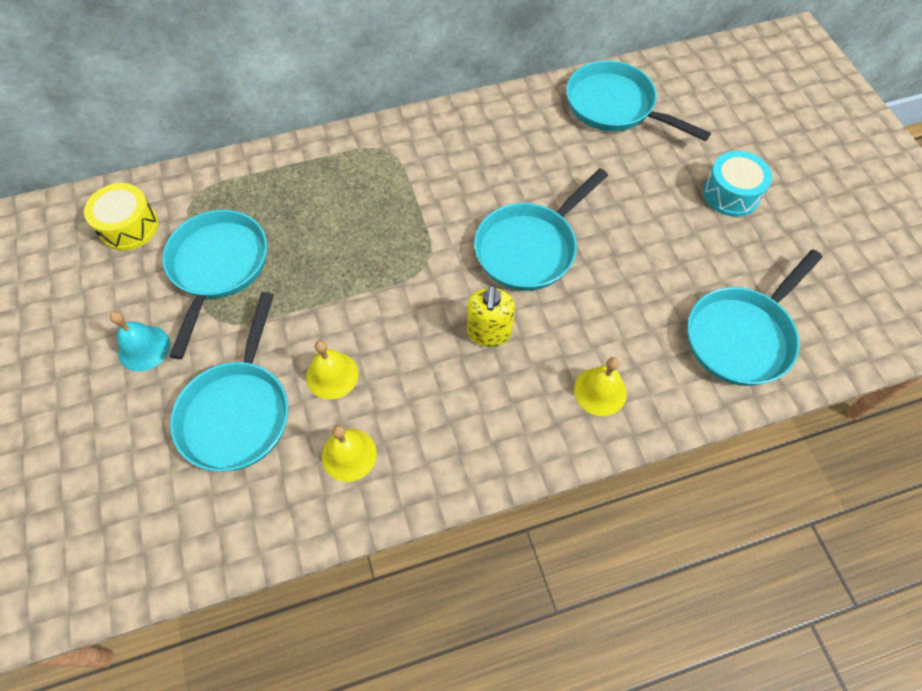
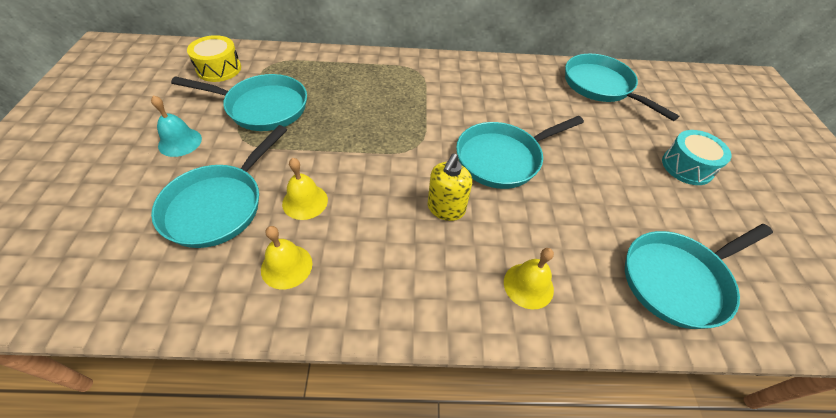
camera: 15 degrees right, 10 degrees down
(218, 267) = (262, 107): turquoise pan -> turquoise pan turned 75 degrees clockwise

